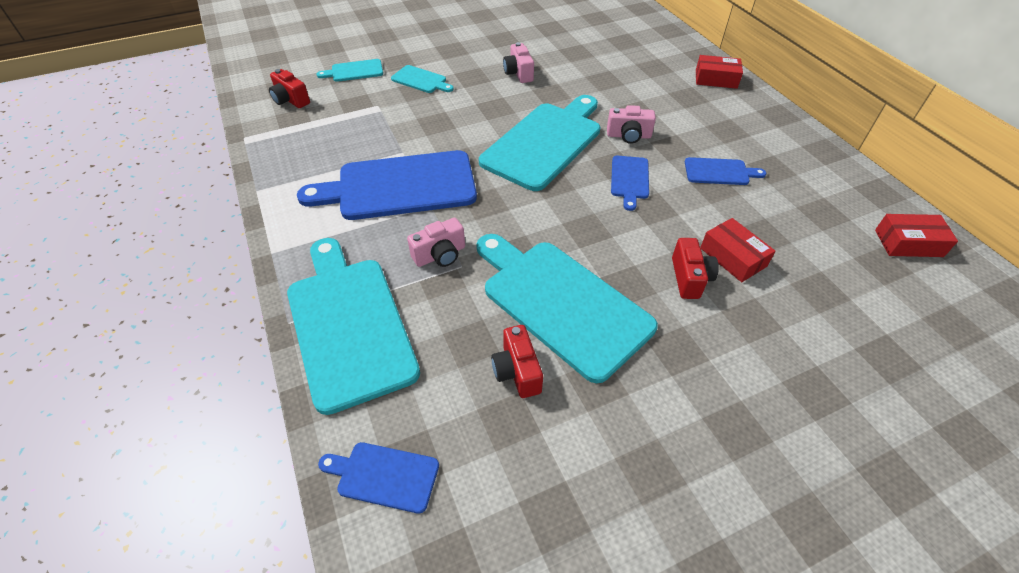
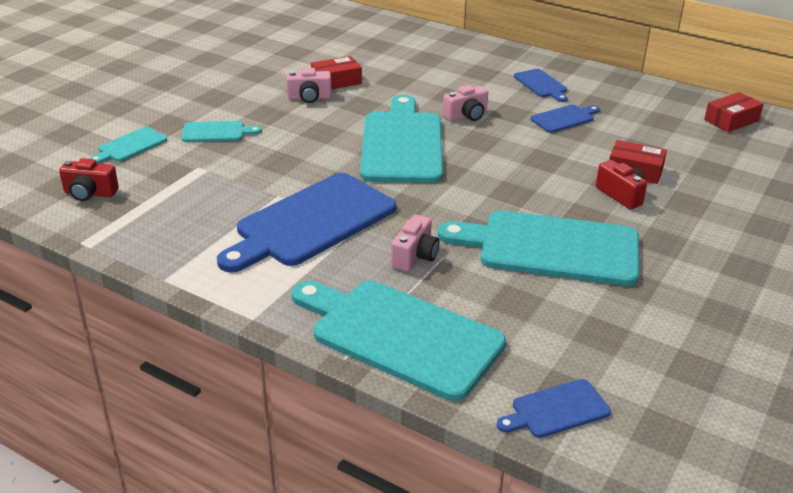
camera: 35 degrees left, 15 degrees down
(517, 371) = (571, 303): red camera -> none
(518, 73) = (309, 98): pink camera -> pink camera turned 45 degrees counterclockwise
(629, 179) = (504, 147): blue cutting board -> blue cutting board (541, 84)
(716, 79) = (488, 53): red box -> red box (336, 81)

